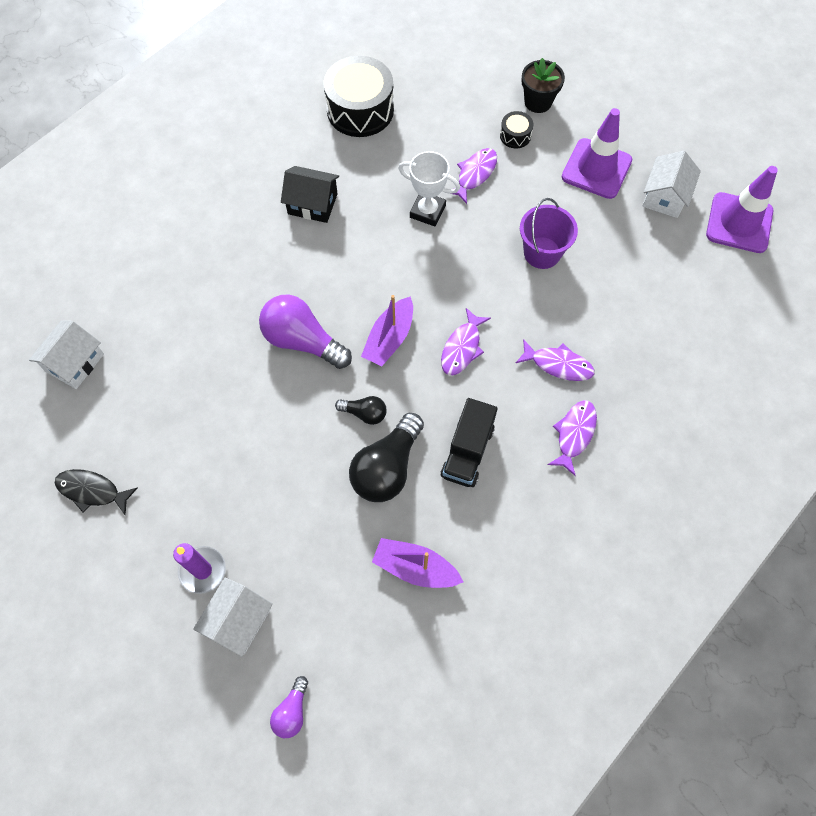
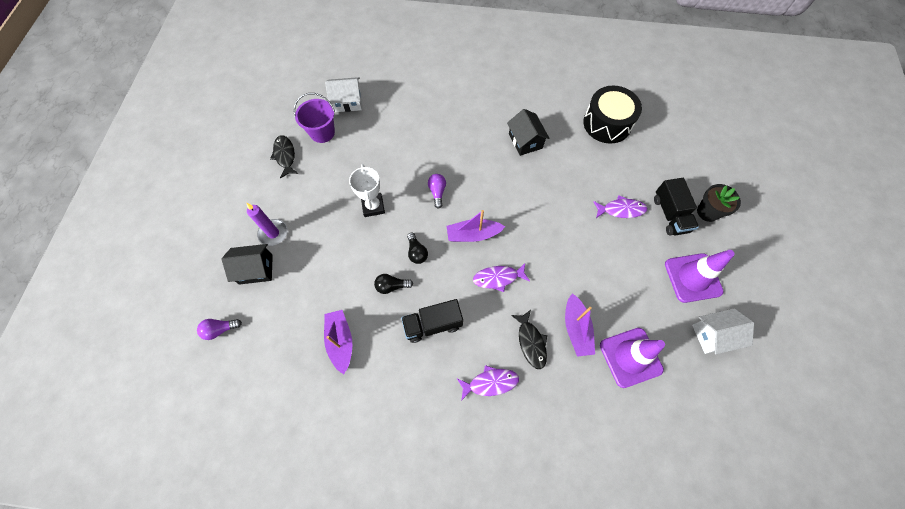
camera: 55 degrees right, 0 degrees up
(238, 620) = (256, 269): white house -> black house
(303, 341) = (437, 192): purple light bulb -> purple light bulb, size x0.52
(387, 468) = (392, 286): black light bulb -> black light bulb, size x0.52
(427, 211) = (572, 201): white trophy -> white trophy (373, 206)
(515, 135) = (670, 214): black drum -> black truck
(542, 253) = (601, 283): purple bucket -> purple bucket (322, 132)
(558, 364) = (531, 342): purple fish -> black fish
(574, 311) = (576, 329): none -> purple boat
(739, 223) = (740, 400): purple traffic cone -> purple traffic cone (630, 357)

